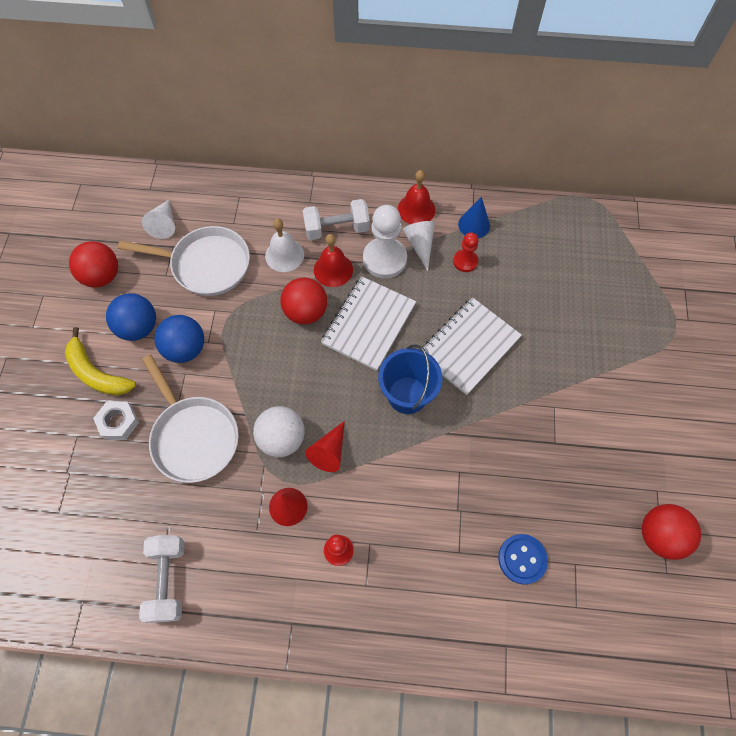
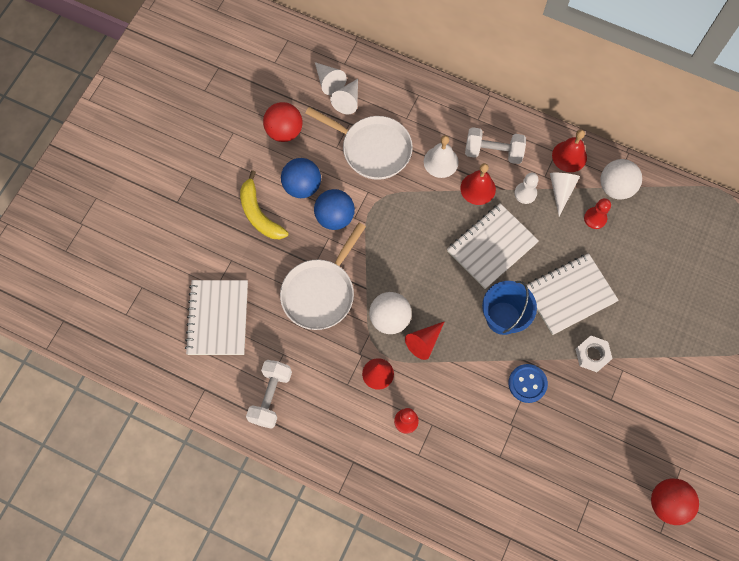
camera: 20 degrees right, 5 degrees up
(77, 508) = (218, 318): none -> white notebook
(118, 422) = (265, 260): white nut -> white nut (592, 355)
(138, 212) = (329, 82): none -> white cone
(193, 436) = (321, 292): white pan -> white pan turned 45 degrees clockwise
(306, 312) = (442, 218): red ball -> none
(384, 259) = (525, 193): white pawn -> white pawn, size x0.56
(474, 225) = (615, 187): blue cone -> white ball
(522, 559) = (548, 480): blue button -> blue button (527, 383)

